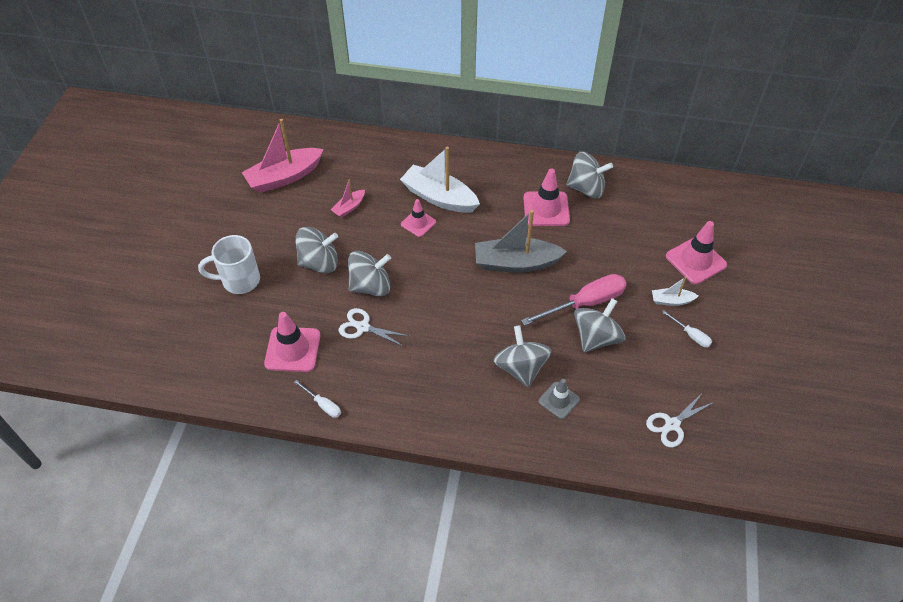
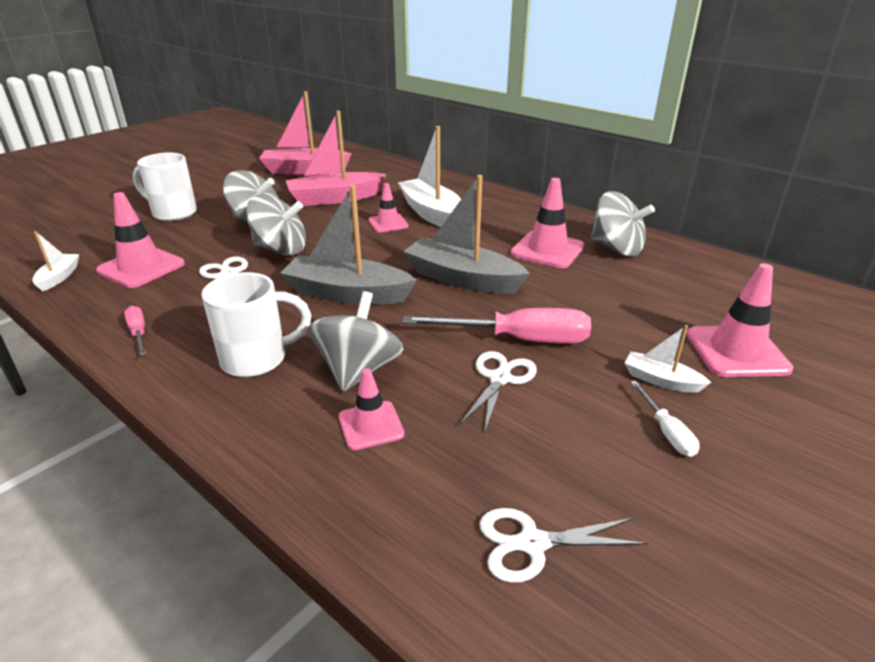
camera: 30 degrees right, 20 degrees down
(245, 386) = (59, 277): none -> white boat
(323, 405) = (98, 317): white screwdriver -> none
(349, 207) = (335, 198): pink boat -> pink boat, size x2.04
(366, 404) = (138, 333): none -> pink screwdriver
(458, 310) = (347, 294): none -> grey boat
(458, 388) = (257, 359): none -> white mug
(559, 400) = (371, 425): grey traffic cone -> pink traffic cone
(596, 337) = (500, 378): grey spinning top -> white scissors

